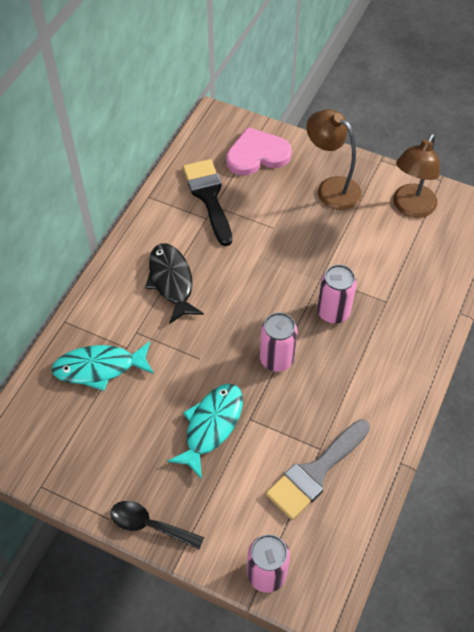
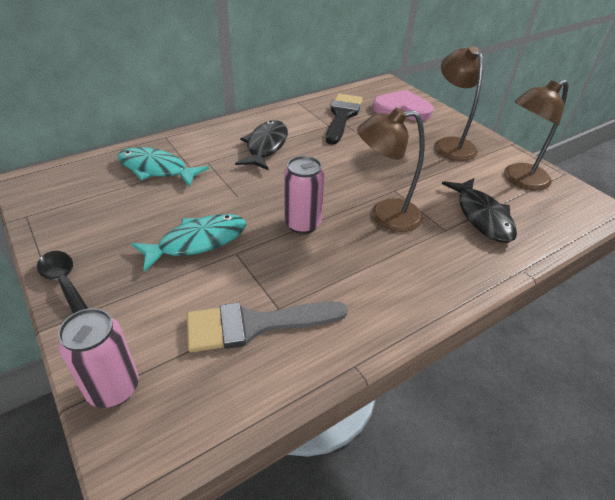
camera: 30 degrees right, 15 degrees down
(333, 312) = (385, 216): pink can -> brown lamp
(404, 271) = (482, 216): none -> black fish

